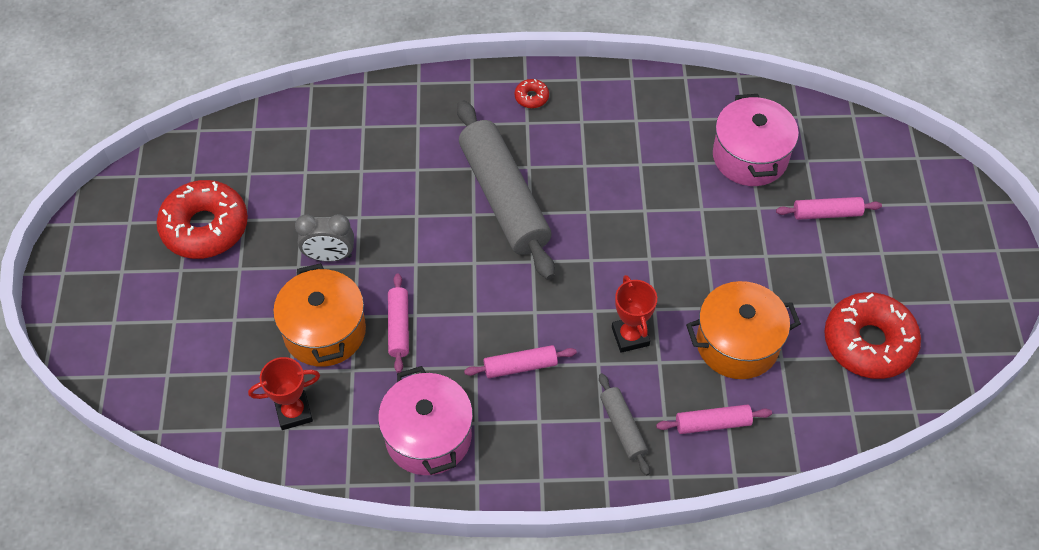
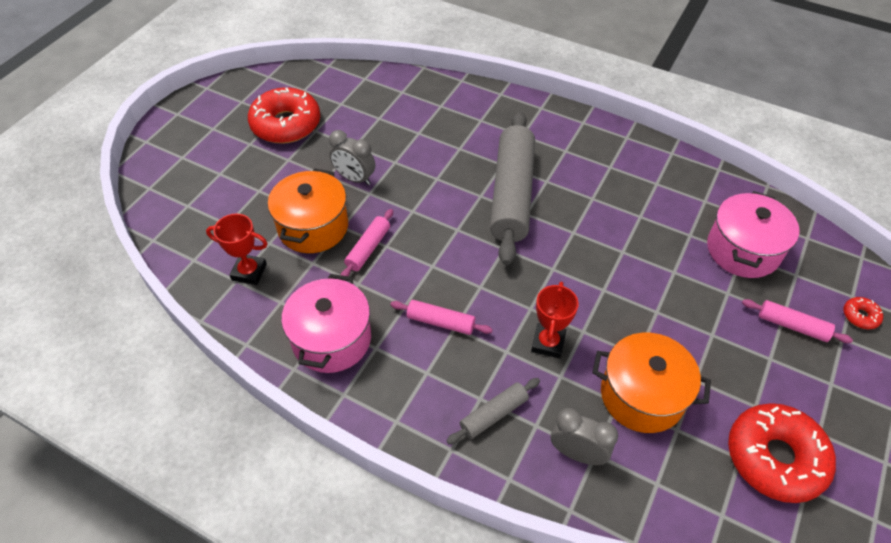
camera: 30 degrees right, 5 degrees down
(531, 97) = (580, 135): red donut -> red donut (860, 316)
(623, 427) = (493, 414): grey rolling pin -> grey rolling pin turned 45 degrees clockwise
(712, 424) = (577, 453): pink rolling pin -> grey clock

